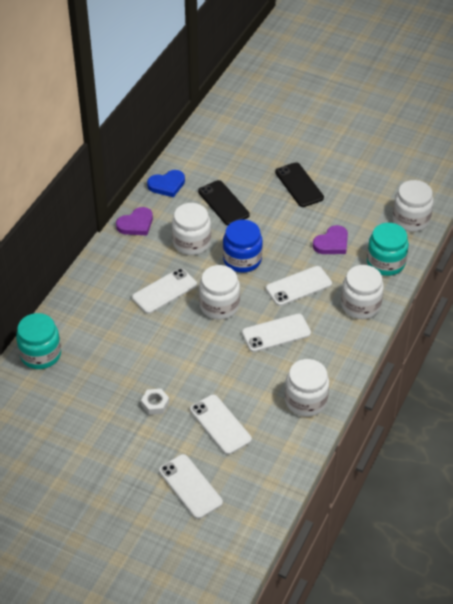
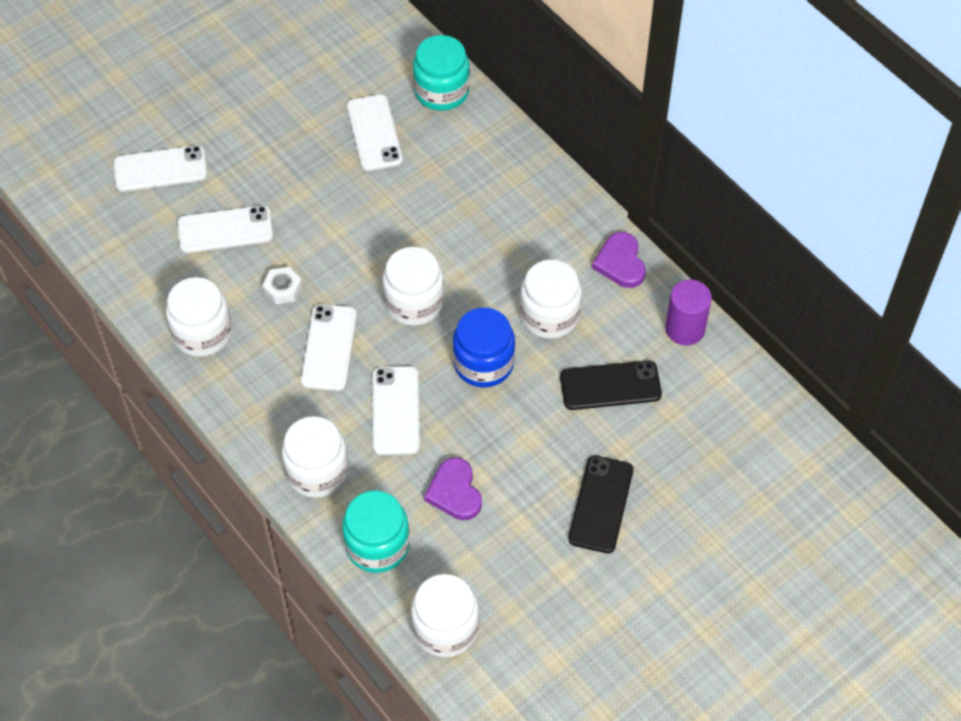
camera: 115 degrees right, 10 degrees up
(155, 404) = (296, 177): white nut -> white nut (283, 289)
(164, 291) = (475, 251): white phone -> white phone (374, 133)
(167, 185) = (685, 329): blue heart -> purple cylinder
(299, 185) = (600, 504): black phone -> black phone turned 75 degrees counterclockwise

